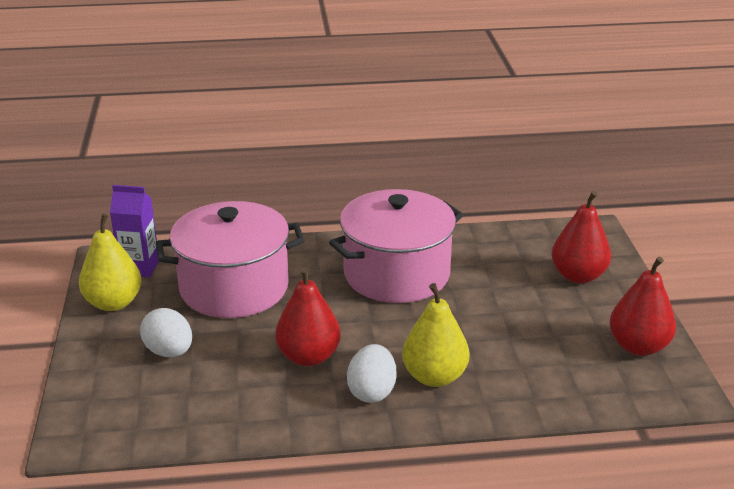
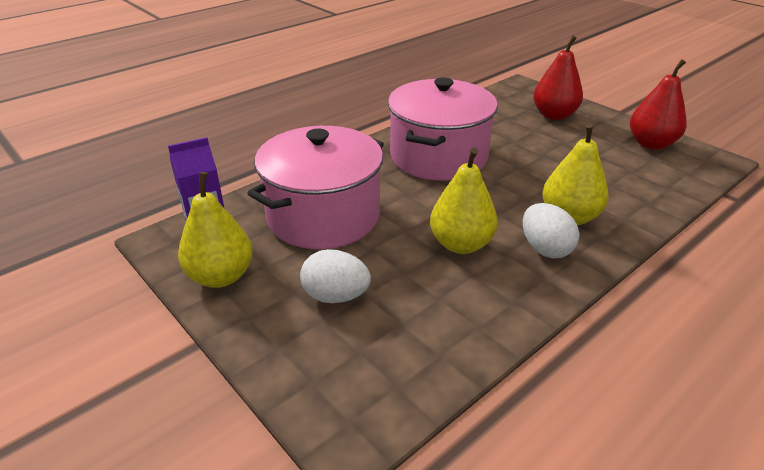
camera: 35 degrees left, 5 degrees up
(308, 356) = (461, 244): red pear -> yellow pear

